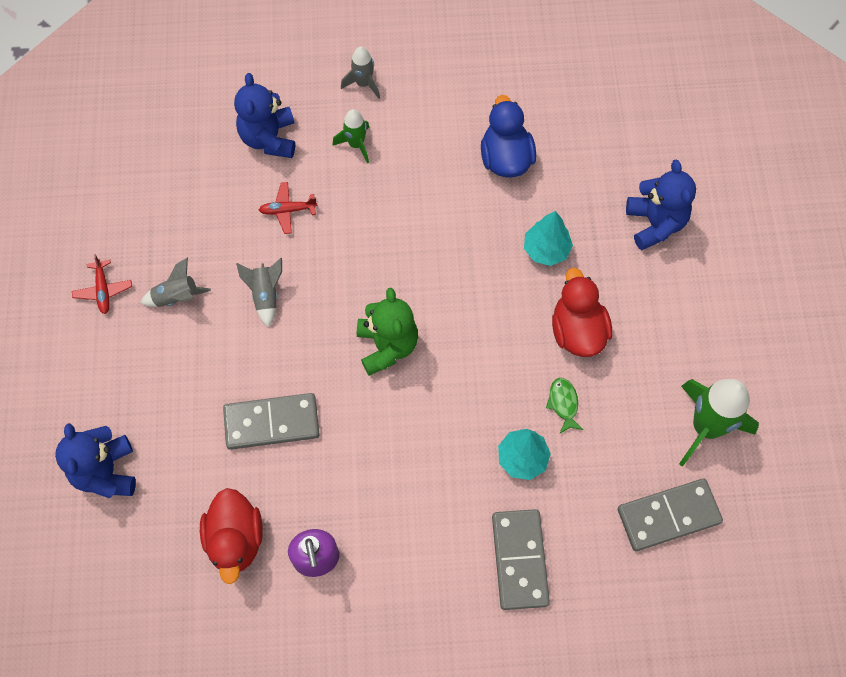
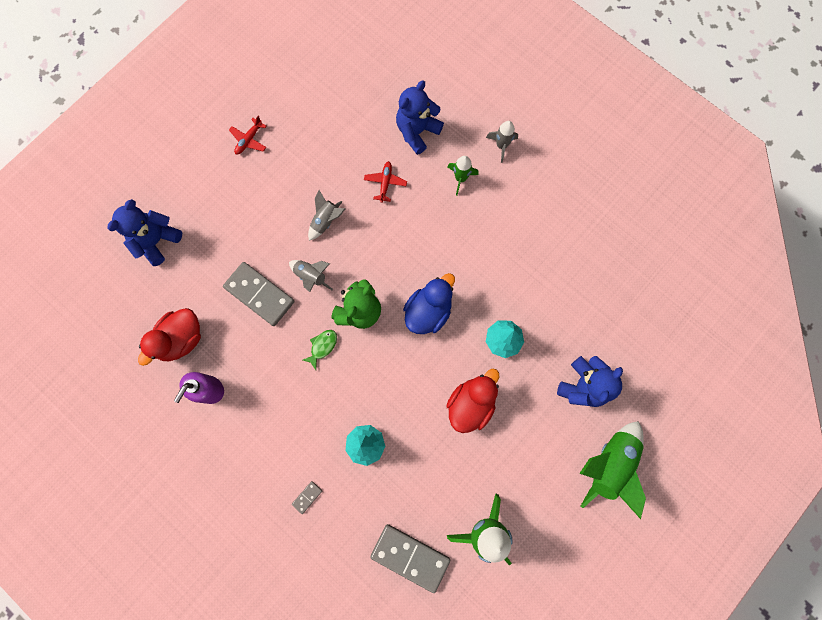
camera: 45 degrees right, 10 degrees up
(177, 297) = (281, 179): grey rocket -> grey rocket (311, 276)
(288, 210) = (385, 183): red plane -> red plane turned 60 degrees clockwise
(505, 158) = (536, 264): blue duck -> blue duck (428, 311)
(519, 560) = (307, 497): grey domino -> grey domino, size x0.42
(563, 404) = (419, 437): green fish -> green fish (322, 346)
(745, 268) = (608, 464): none -> green rocket

